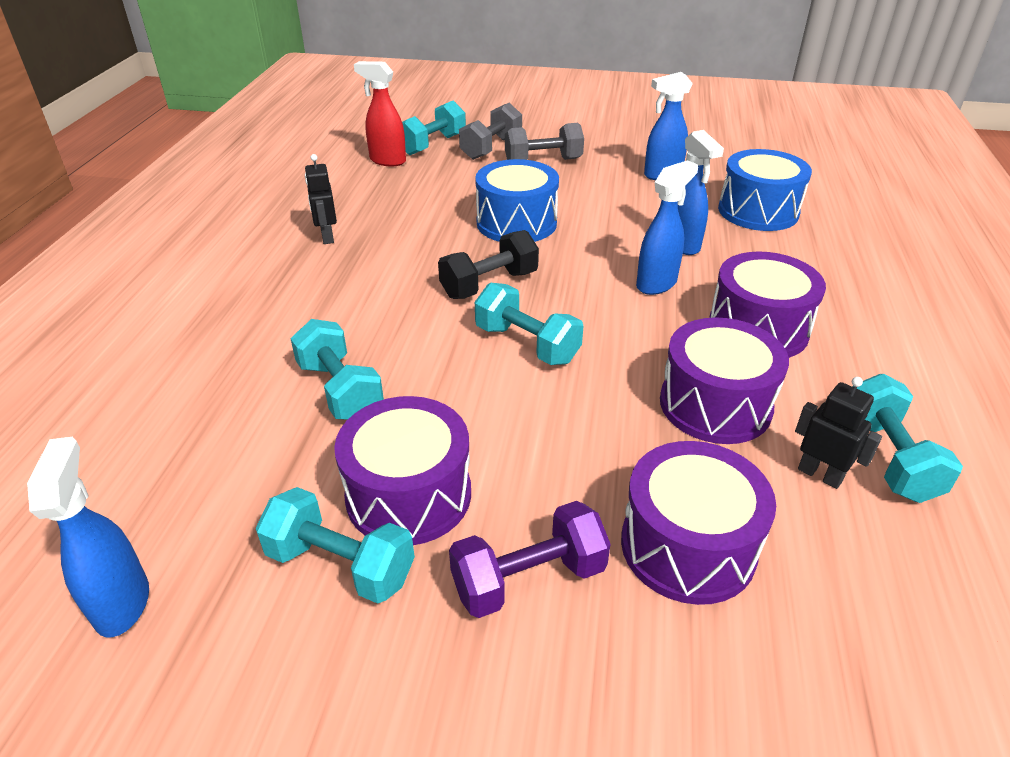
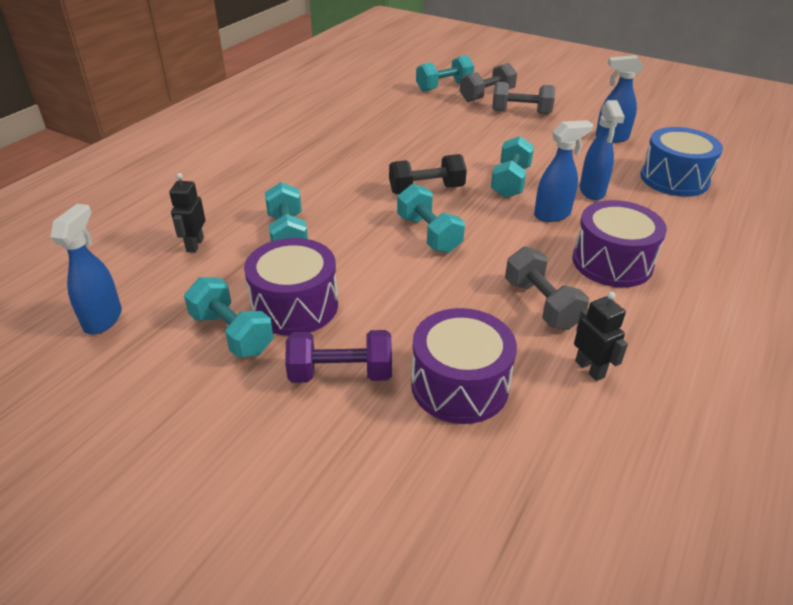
camera: 20 degrees right, 0 degrees up
(327, 237) = (333, 137): black robot -> black robot (194, 245)
(387, 161) = (404, 93): red spray bottle -> none
(516, 223) = (472, 152): blue drum -> none
(715, 404) = (541, 304): purple drum -> grey dumbbell
(888, 458) = (654, 372): turquoise dumbbell -> turquoise dumbbell (510, 182)

